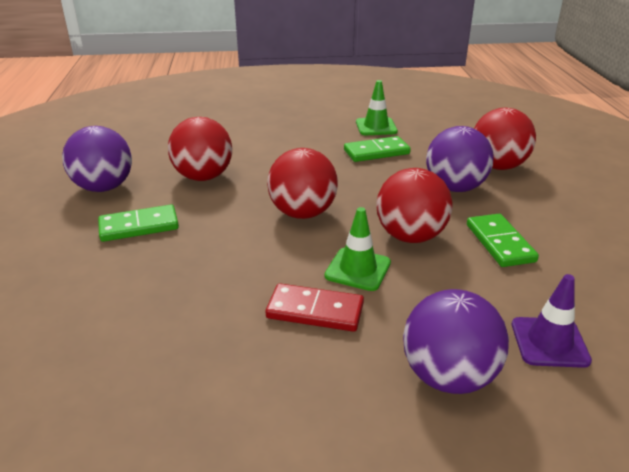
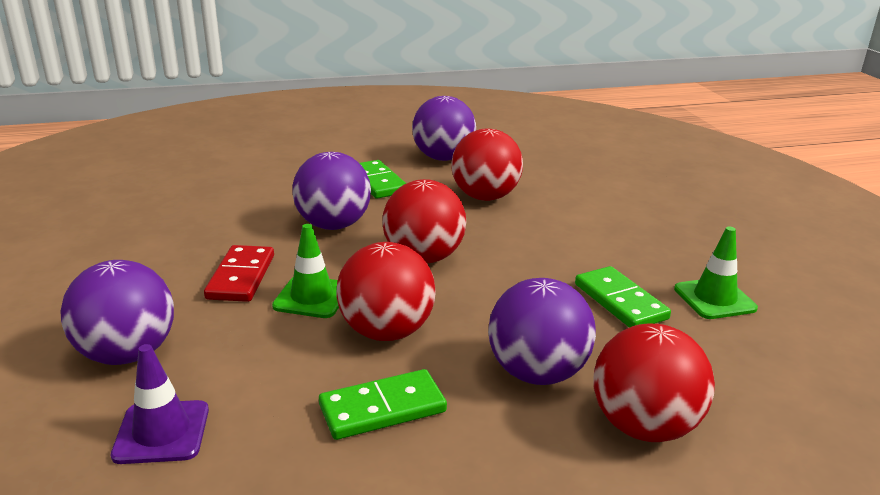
camera: 80 degrees right, 5 degrees down
(225, 255) = (333, 225): none -> purple ball

